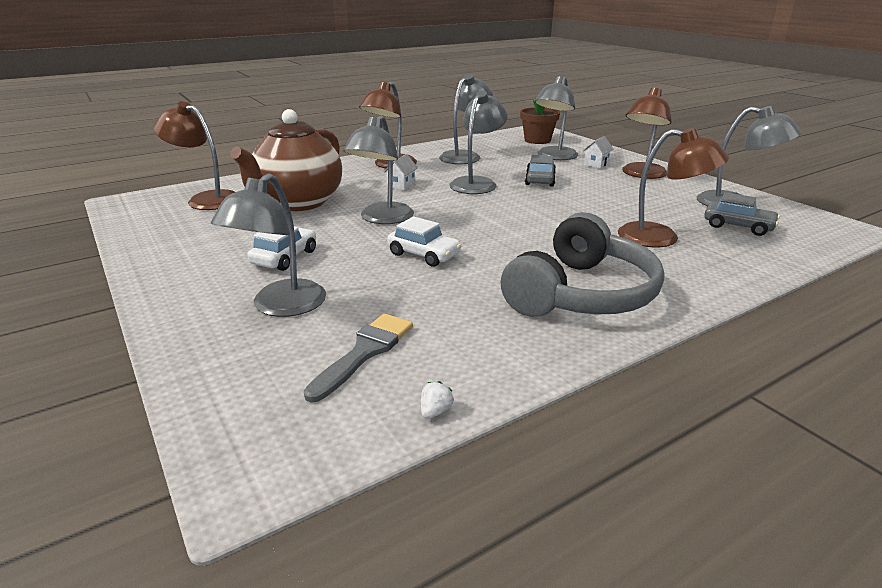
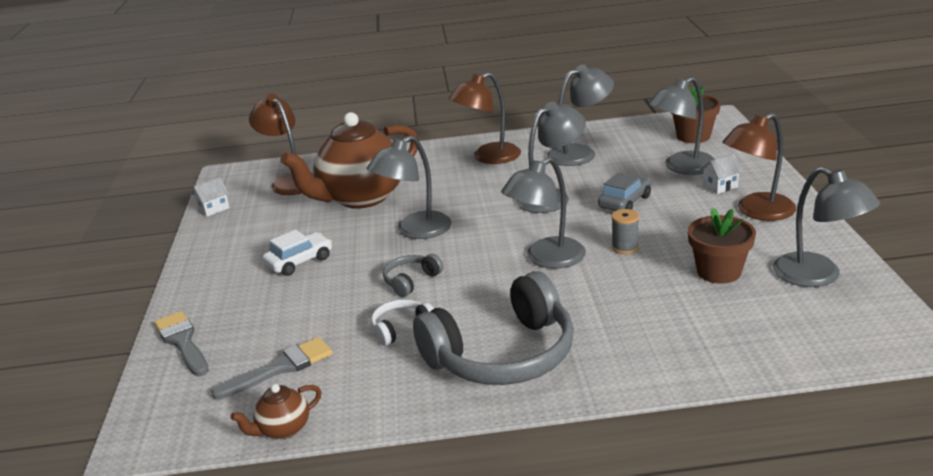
camera: 30 degrees right, 0 degrees up
(208, 353) = (182, 342): none -> grey brush
(280, 307) = (258, 311): grey lamp -> grey lamp (546, 259)
(401, 185) = (472, 188): white house -> white house (214, 209)
(424, 254) = (411, 281): white car -> grey headphones
(435, 411) = (283, 429): white strawberry -> brown teapot
(459, 292) = (401, 328): none -> white headphones
(579, 206) = (625, 247): none -> grey spool
(661, 238) = (662, 307): brown lamp -> none
(668, 210) = (719, 272): none -> brown flower pot
(738, 226) = (773, 309): grey car -> none

